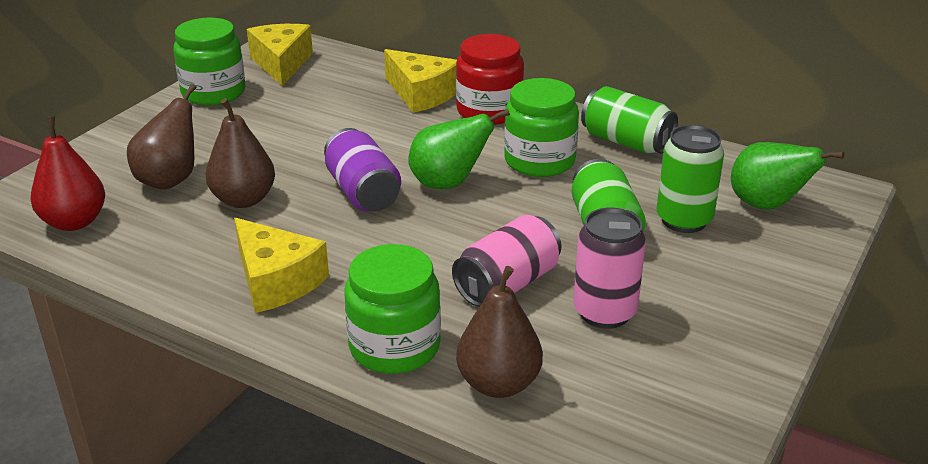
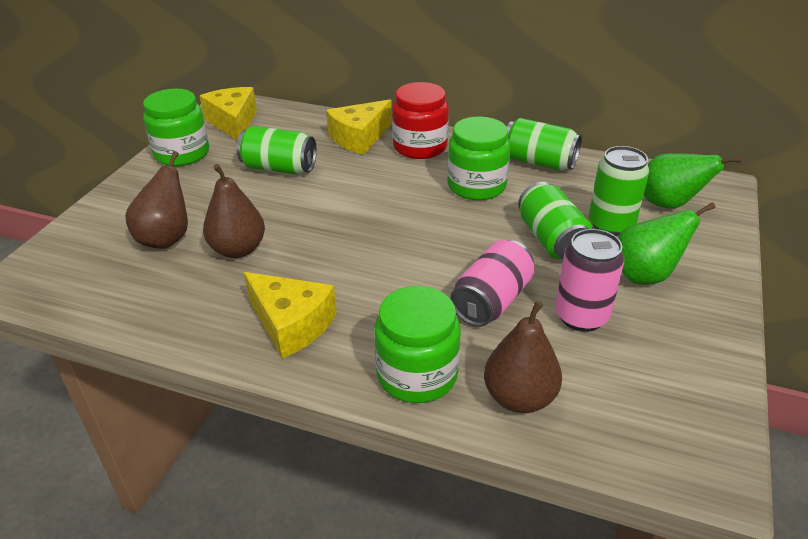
camera: 10 degrees left, 5 degrees up
(74, 222) = (88, 289): red pear -> none
(317, 119) = (279, 168): none -> green can
(363, 192) = (340, 230): purple can -> none
(421, 94) = (359, 138): yellow cheese -> yellow cheese turned 105 degrees clockwise
(448, 183) = (409, 214): green pear -> green pear (645, 275)

